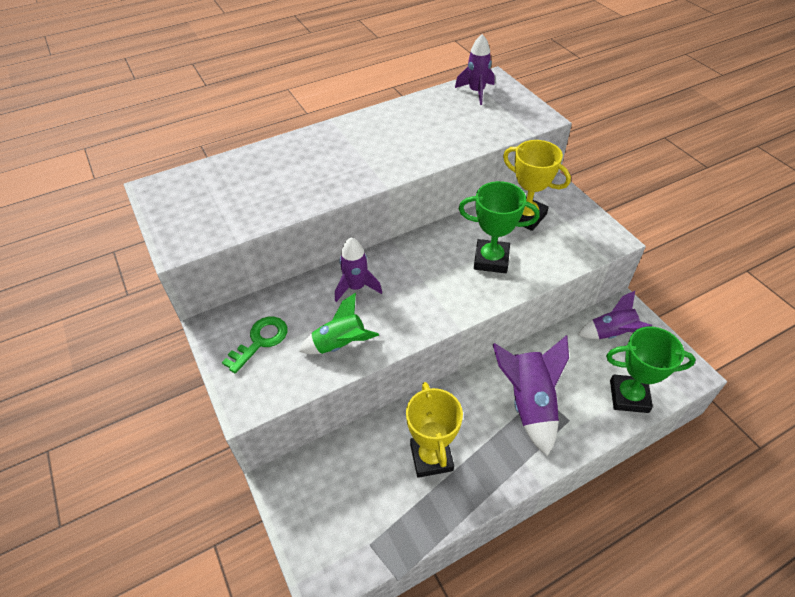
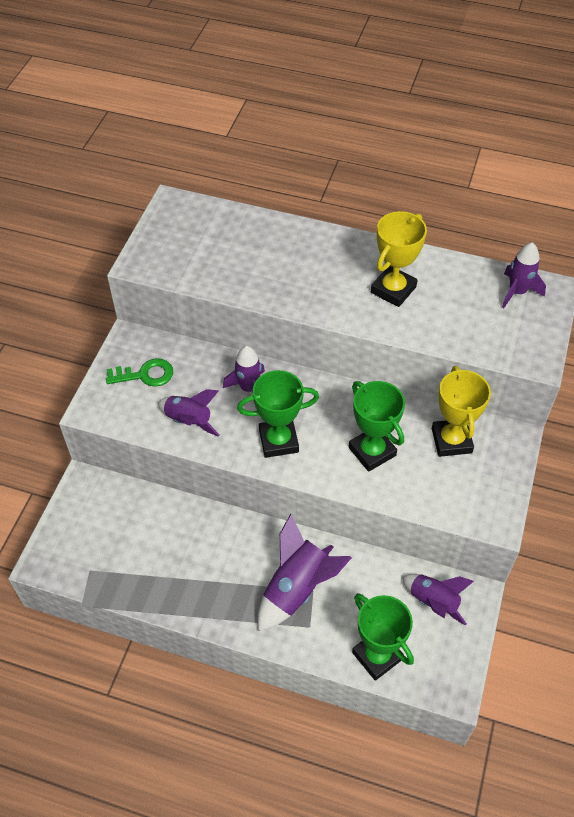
camera: 45 degrees right, 5 degrees up
(340, 344) = (189, 421): green rocket -> purple rocket
(423, 303) = (278, 441): none -> green trophy
(431, 457) = (187, 557): yellow trophy -> yellow trophy (393, 290)

